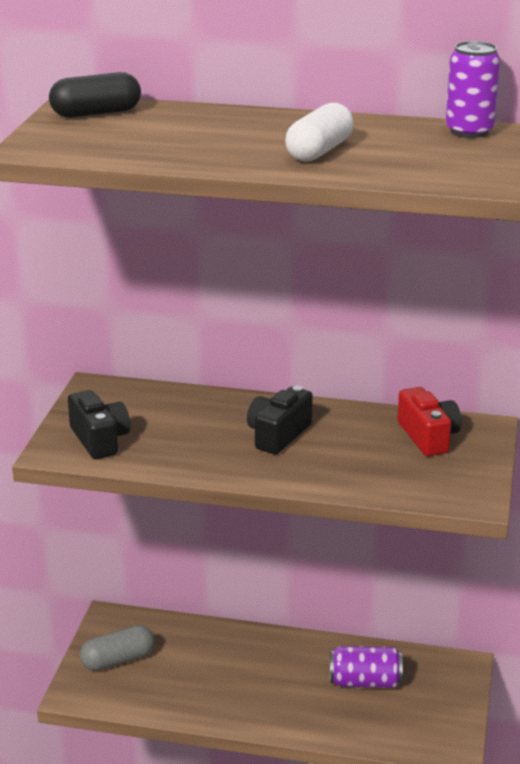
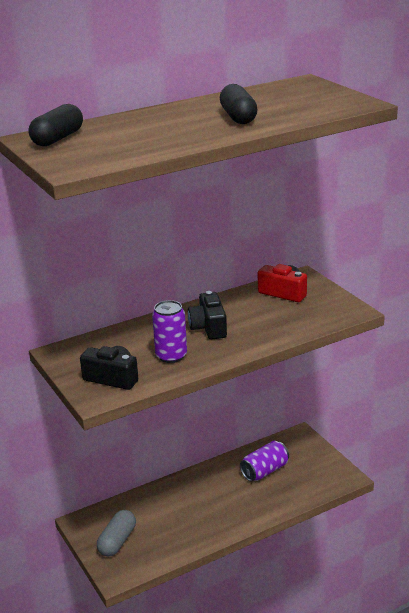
camera: 40 degrees left, 0 degrees up
(319, 151) = (238, 117): white capsule -> black capsule
(469, 131) = (285, 86): purple can -> purple can (171, 356)

